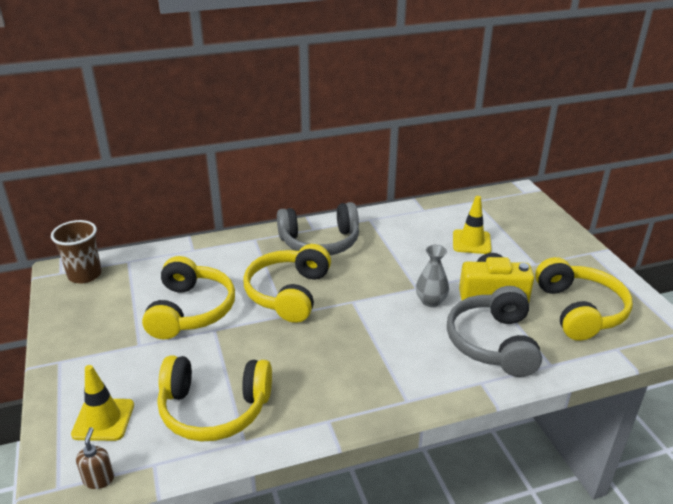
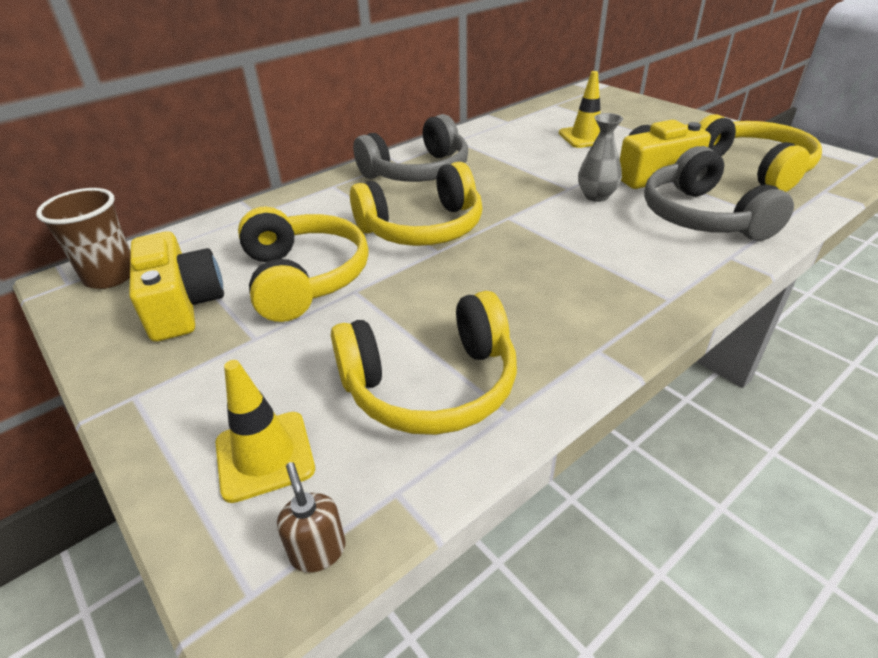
camera: 20 degrees left, 5 degrees up
(112, 309) = (182, 305): none -> yellow camera
(289, 293) = (422, 228): yellow headphones -> yellow headphones turned 105 degrees counterclockwise

